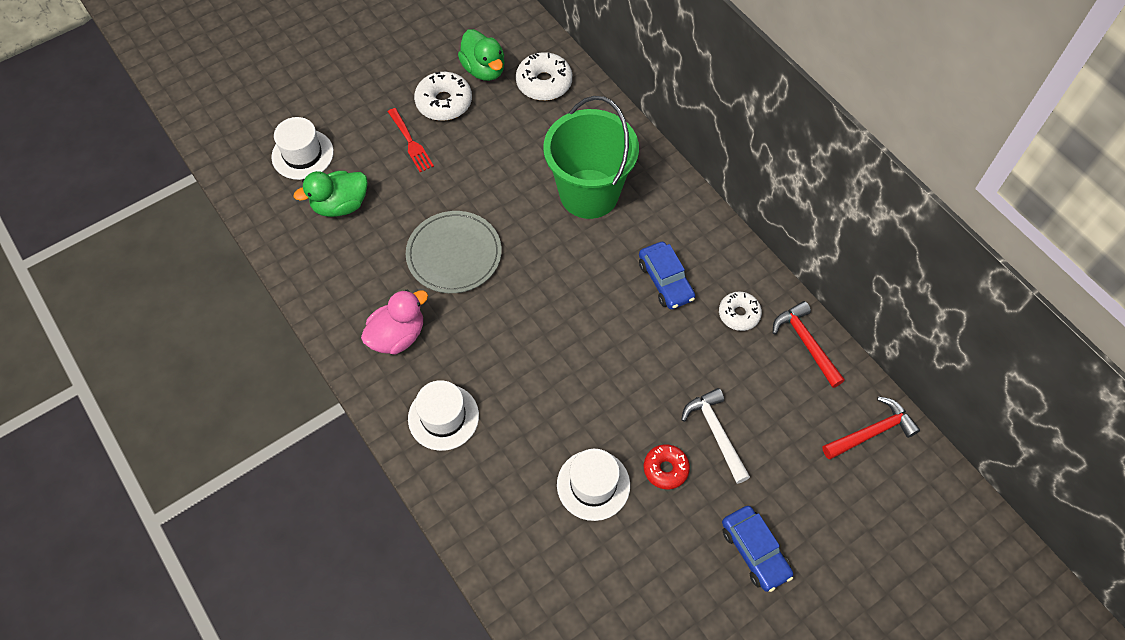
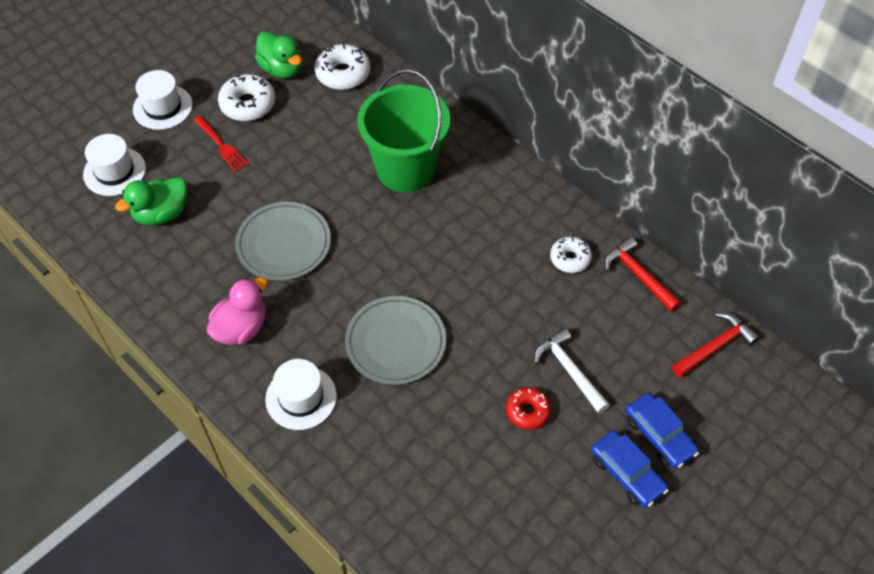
camera: 10 degrees left, 5 degrees down
(546, 375) = (395, 342): none -> grey plate
(593, 485) = (460, 437): white hat -> white hat (162, 107)
(665, 281) = (494, 238): blue car -> blue car (659, 435)

